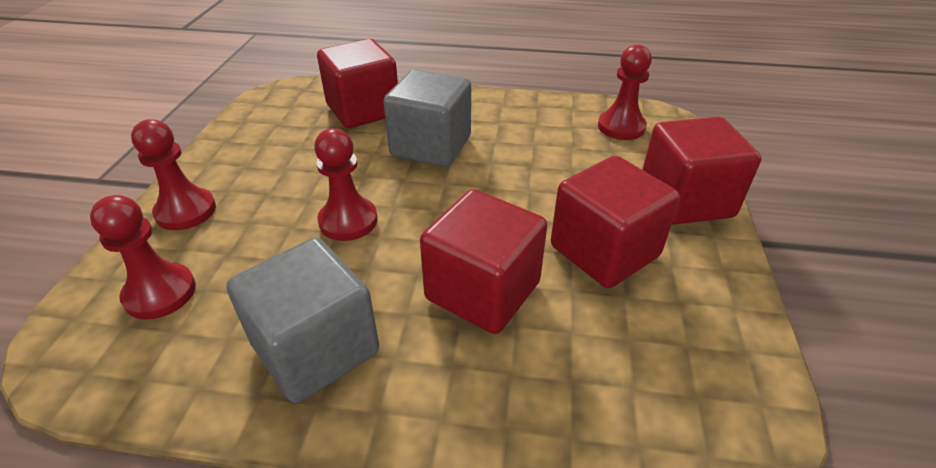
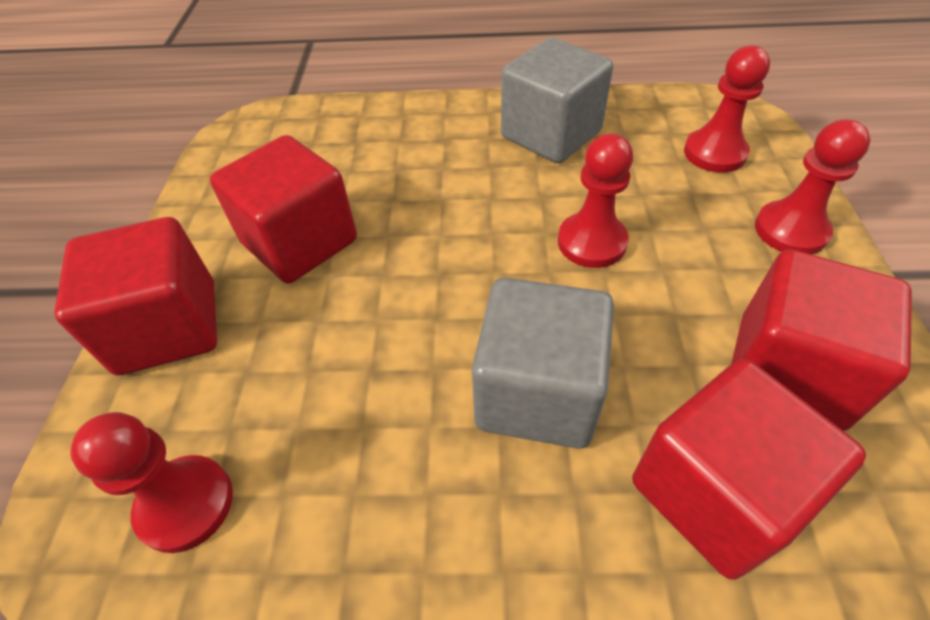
camera: 175 degrees right, 10 degrees up
(482, 291) = (426, 189): red cube -> red cube (788, 371)

